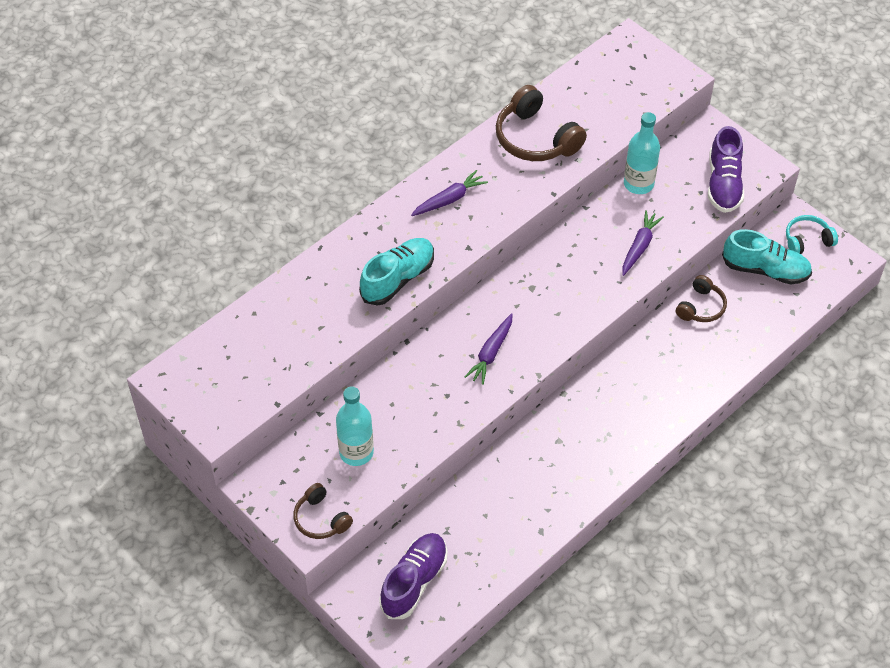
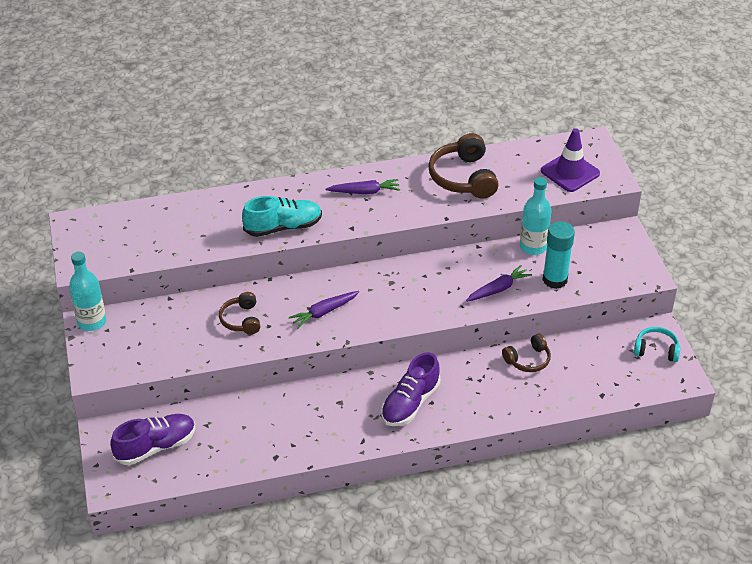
camera: 30 degrees right, 10 degrees down
(321, 519) = (112, 365): brown headphones -> brown headphones (241, 320)
(356, 452) = (173, 334): turquoise bottle -> turquoise bottle (92, 322)
(634, 87) = (570, 172): none -> purple traffic cone
(684, 211) = (555, 279): none -> turquoise glue stick
(723, 184) = (603, 273): purple shoe -> purple shoe (410, 403)
(765, 270) = (603, 356): turquoise shoe -> none

